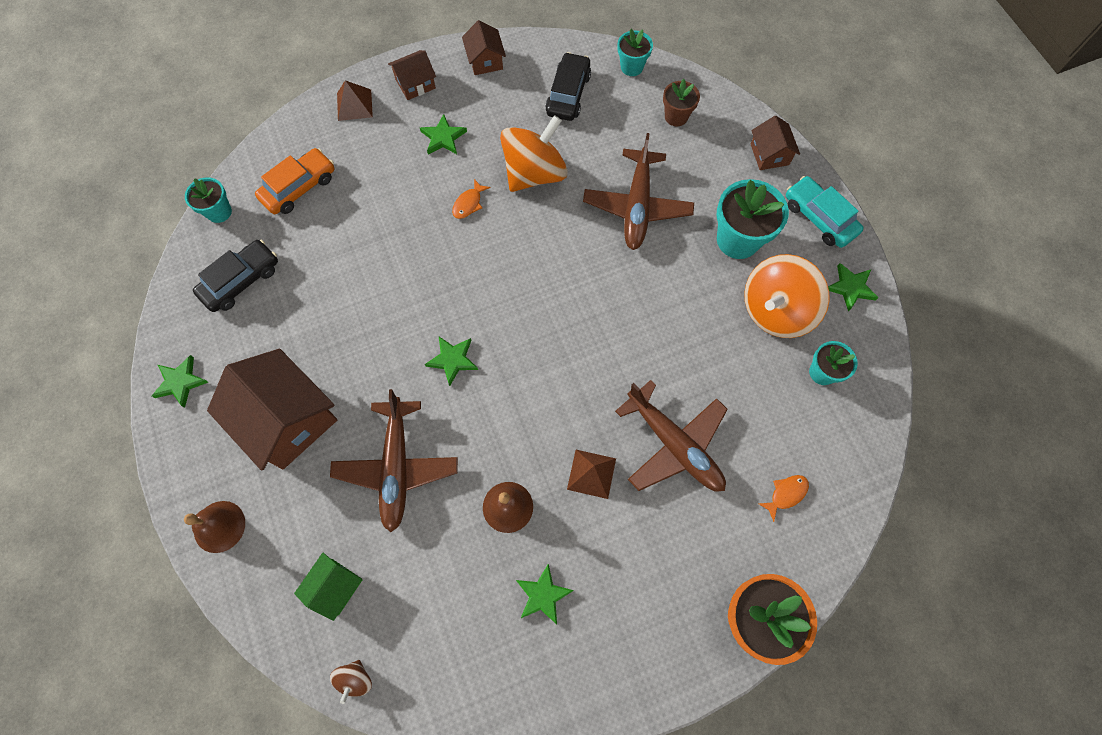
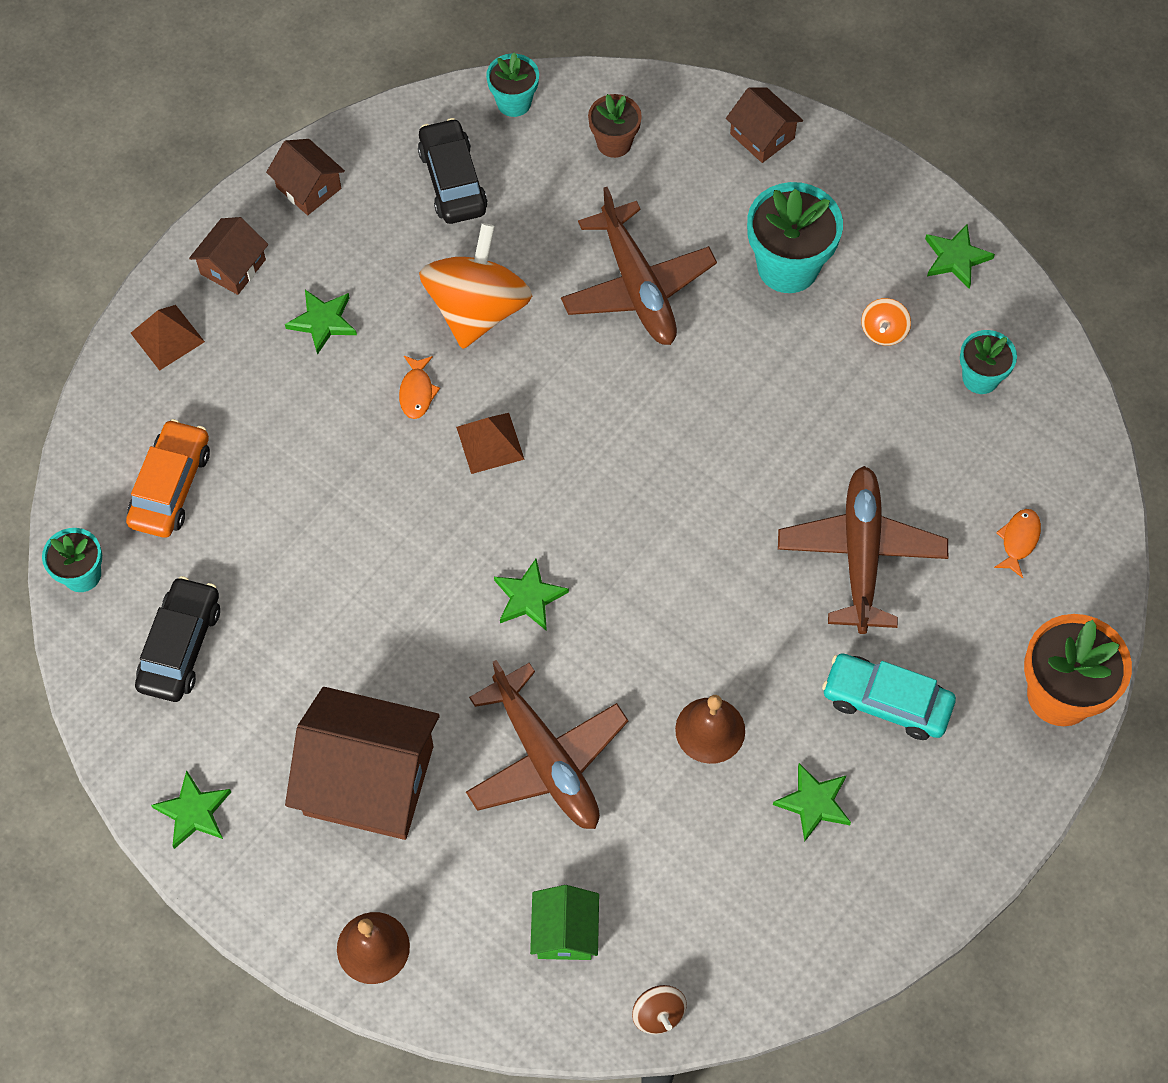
camera: 30 degrees left, 5 degrees down
(591, 473) = (784, 639): brown pyramid -> brown pyramid (490, 443)
(674, 445) = (860, 553): brown plane -> brown plane turned 105 degrees counterclockwise
(775, 310) = (883, 331): orange spinning top -> orange spinning top, size x0.43
(819, 218) = (869, 189): turquoise car -> turquoise car (886, 702)

